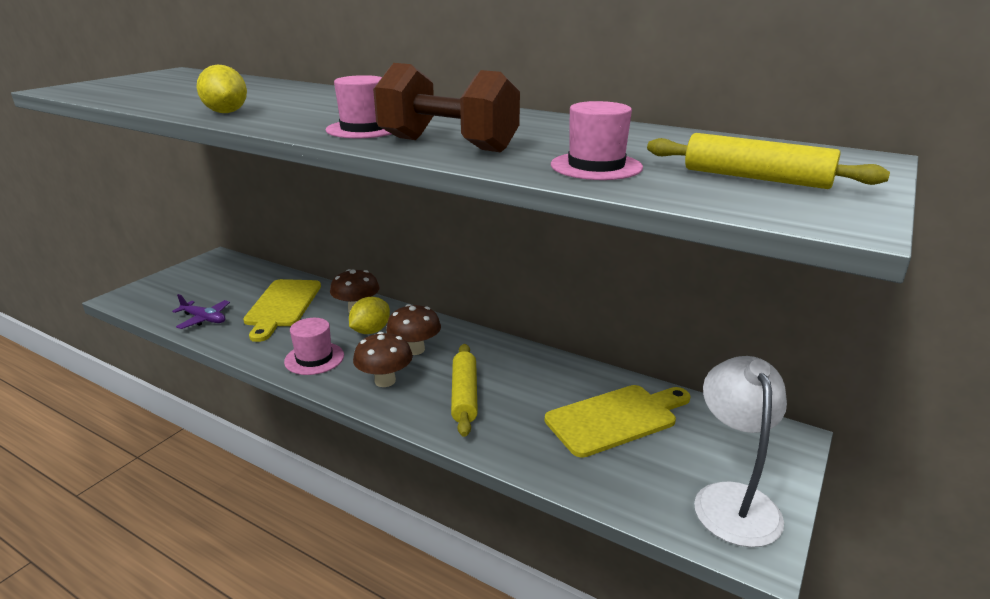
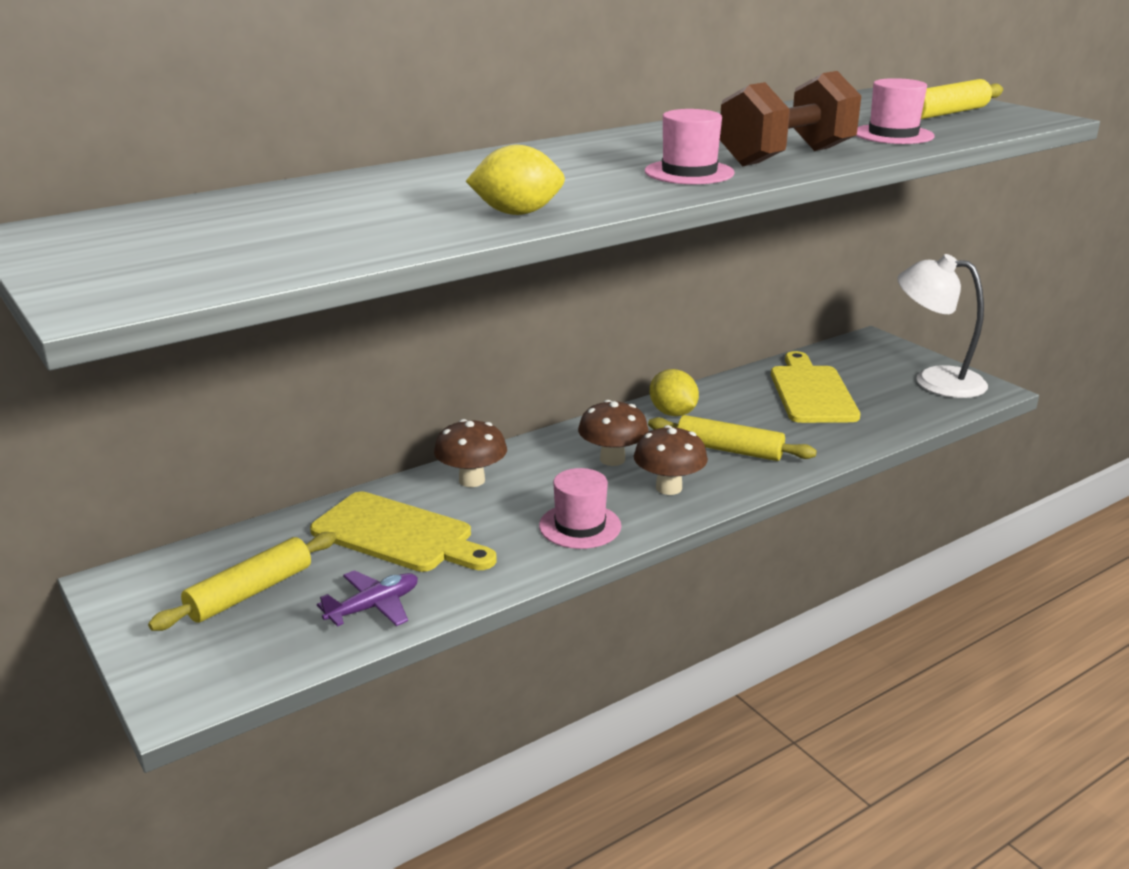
camera: 65 degrees left, 0 degrees up
(213, 286) = (250, 592): none -> yellow rolling pin
(371, 331) = (541, 479): yellow lemon -> yellow lemon (673, 413)

